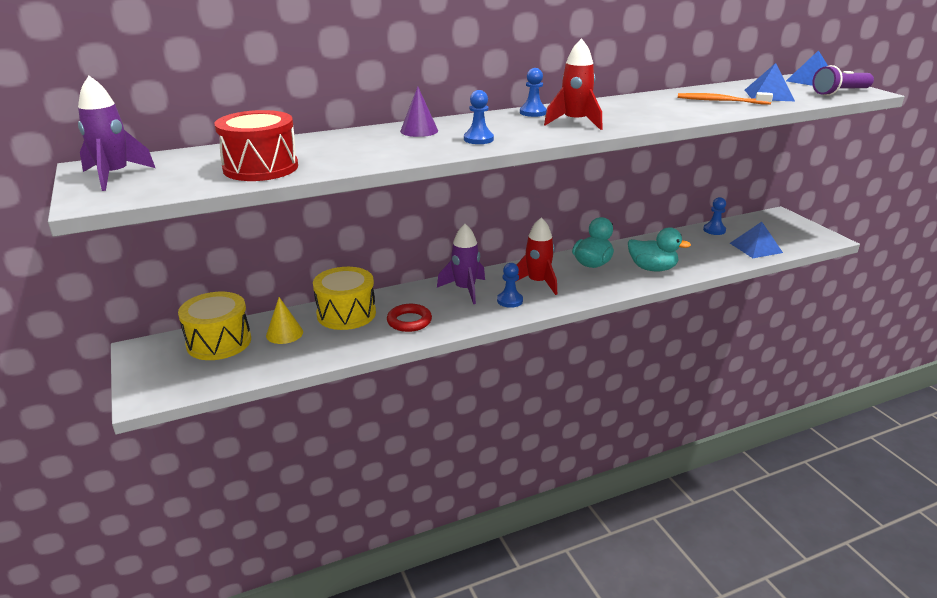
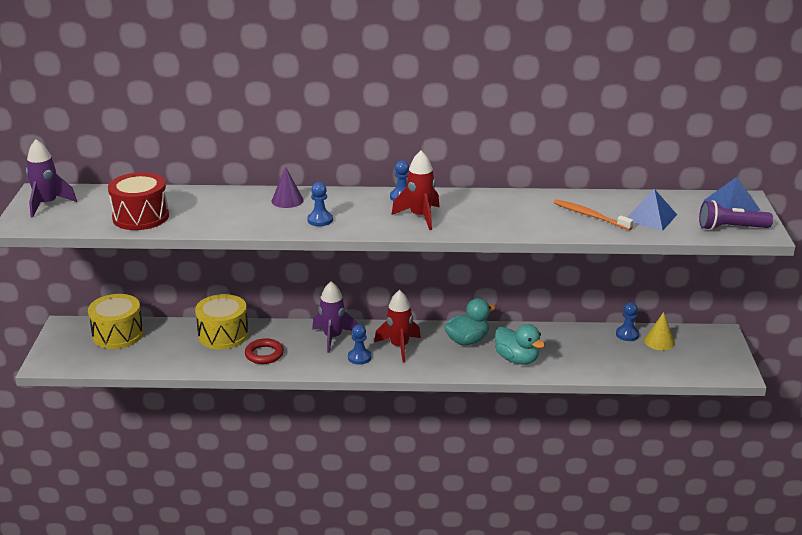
camera: 25 degrees right, 0 degrees up
(284, 333) = (167, 340): yellow cone -> yellow cone (659, 341)
(756, 248) = (646, 364): blue pyramid -> none

